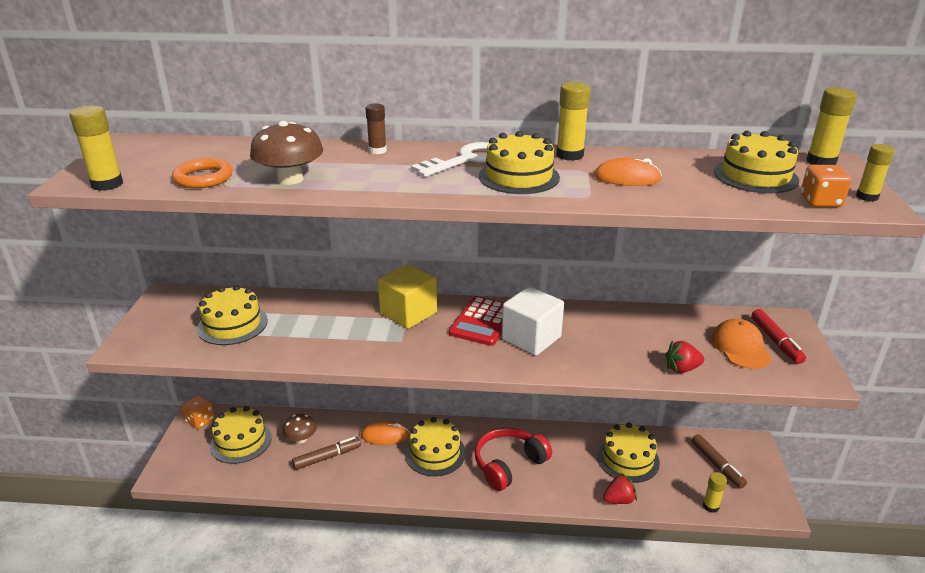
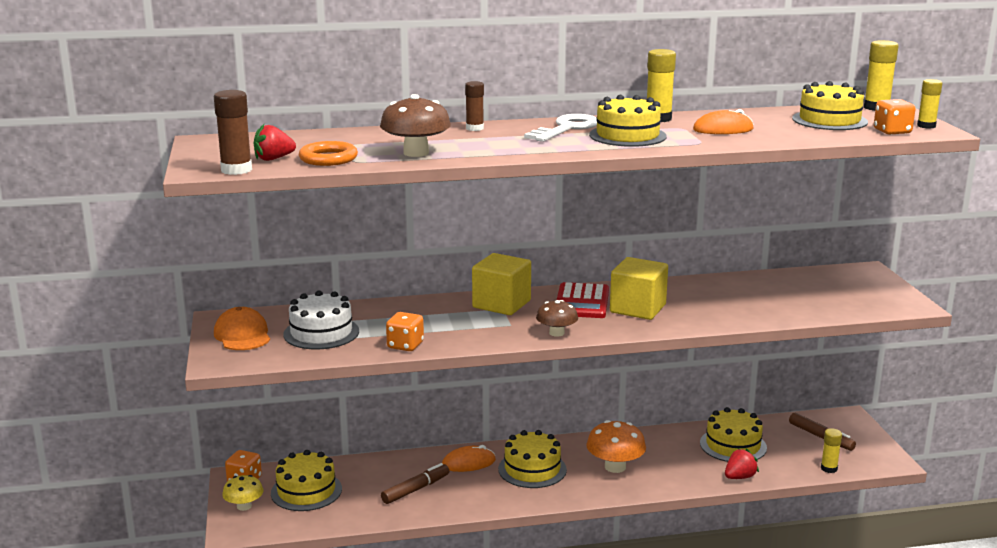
camera: 15 degrees left, 10 degrees down
(107, 184) = (236, 170): yellow glue stick -> brown glue stick
(185, 448) = (244, 506): none -> yellow mushroom
(232, 324) = (321, 333): yellow cake -> white cake
(292, 352) = (405, 345): none -> orange dice
(301, 439) = (375, 479): brown mushroom -> brown mushroom (556, 333)
(508, 464) = (615, 467): red headphones -> orange mushroom
(531, 338) = (638, 308): white cube -> yellow cube
(681, 369) = (790, 313): red strawberry -> red strawberry (273, 159)
(740, 347) = (834, 293): orange cap -> orange cap (242, 335)
(776, 341) = (862, 285): red marker -> none

